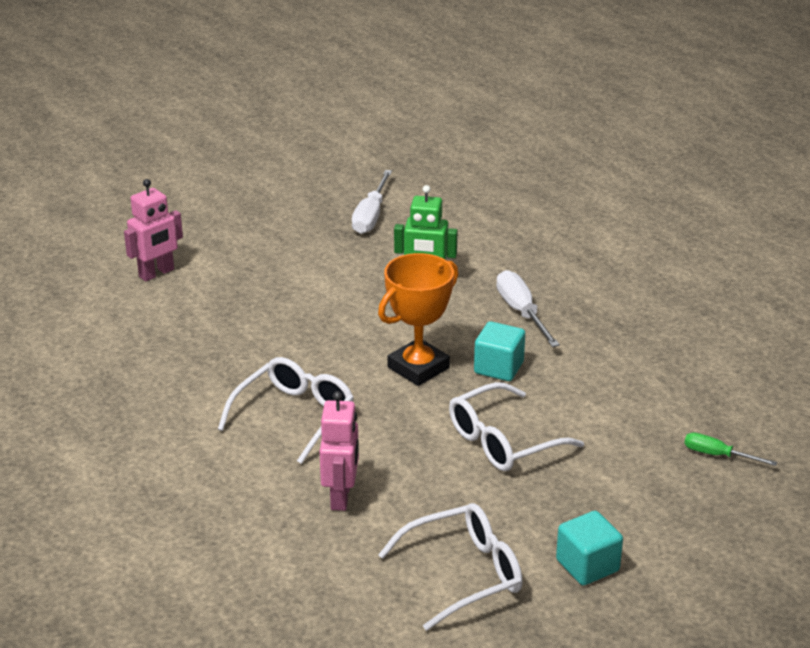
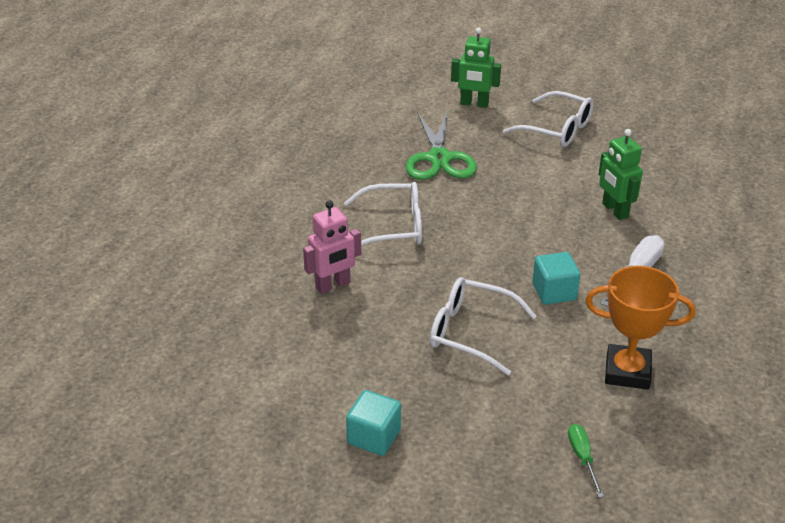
camera: 55 degrees right, 5 degrees up
(157, 273) = (474, 104): pink robot -> green robot
(219, 337) = (439, 158): none -> green scissors
(371, 216) = (658, 151): white screwdriver -> none
(418, 368) = (508, 255): orange trophy -> orange trophy (627, 372)
(463, 574) = (308, 377): white glasses -> white glasses (557, 129)

